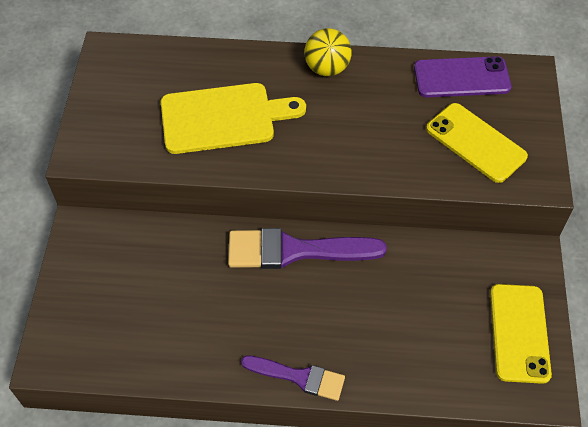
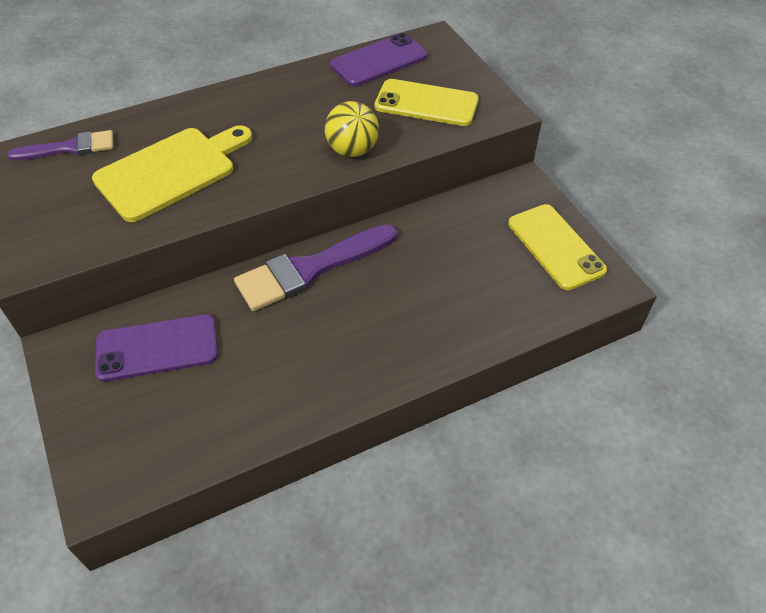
camera: 30 degrees left, 5 degrees down
(144, 262) = (157, 348): none -> purple phone
(299, 377) = (387, 376): purple brush -> purple brush (70, 148)
(327, 68) = (249, 95): yellow ball -> yellow ball (352, 150)

